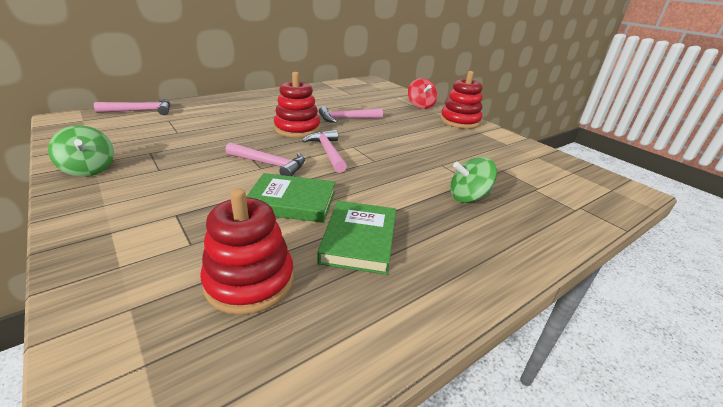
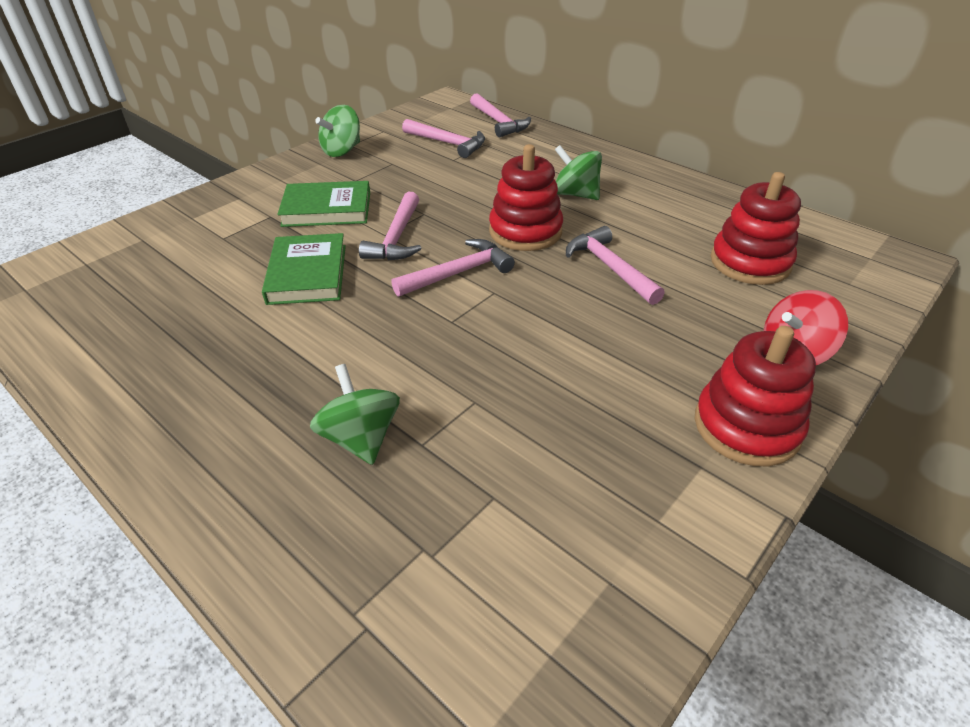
camera: 80 degrees right, 10 degrees up
(148, 130) = (448, 143): none -> pink hammer
(250, 281) = (166, 282): red stacking toy -> red stacking toy (750, 262)
(269, 111) = (575, 194): none -> green spinning top
(359, 240) = (233, 336): green book -> green book (327, 209)

